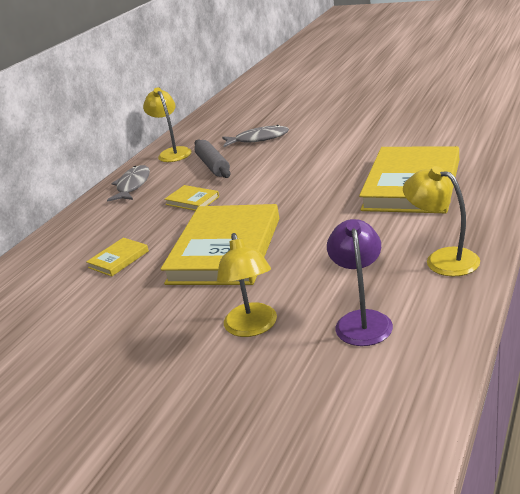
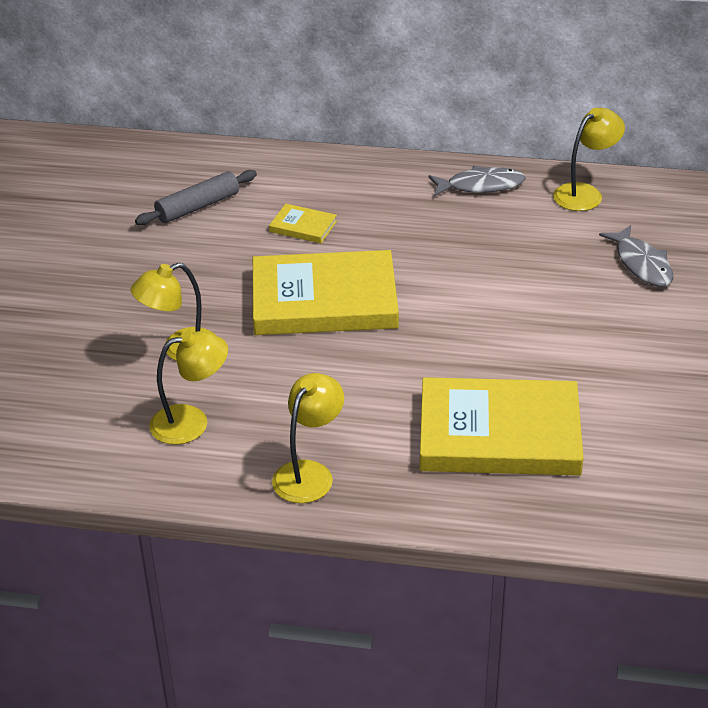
camera: 70 degrees right, 10 degrees up
(192, 200) = (442, 246): yellow book -> none
(212, 165) = (546, 240): grey rolling pin -> grey rolling pin (198, 206)
(362, 320) = (191, 422): purple lamp -> yellow lamp

